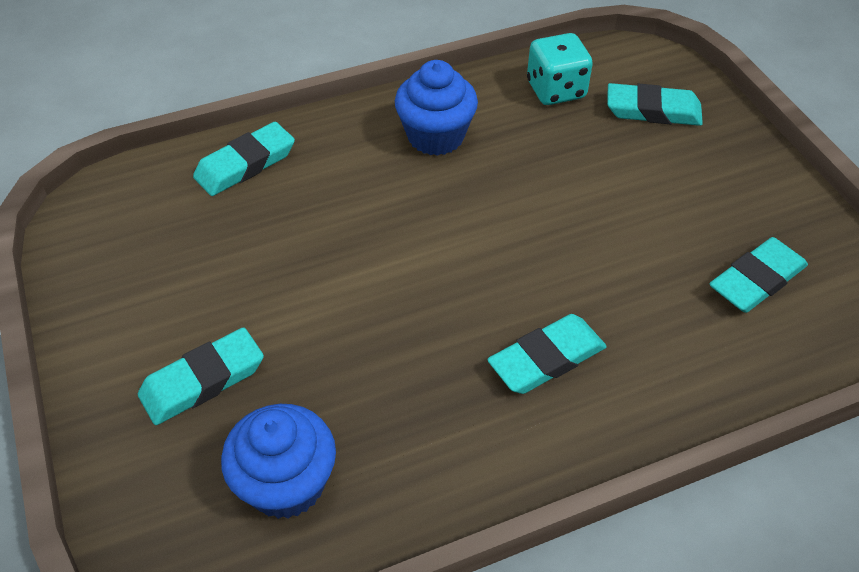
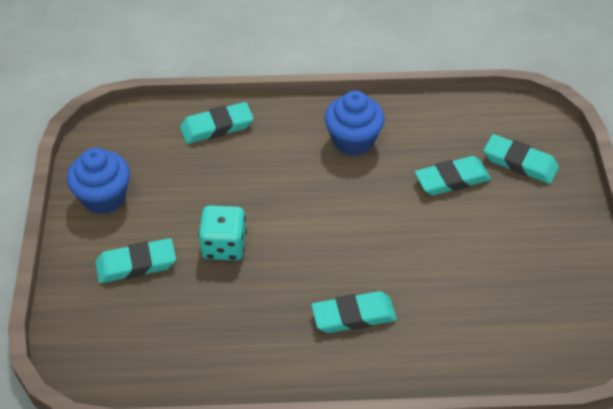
camera: 20 degrees right, 0 degrees up
(286, 483) = (161, 341): blue cupcake -> blue cupcake (103, 197)
(556, 90) = (456, 128): turquoise dice -> turquoise dice (224, 246)
(756, 280) = (525, 307): turquoise eraser -> turquoise eraser (452, 179)

